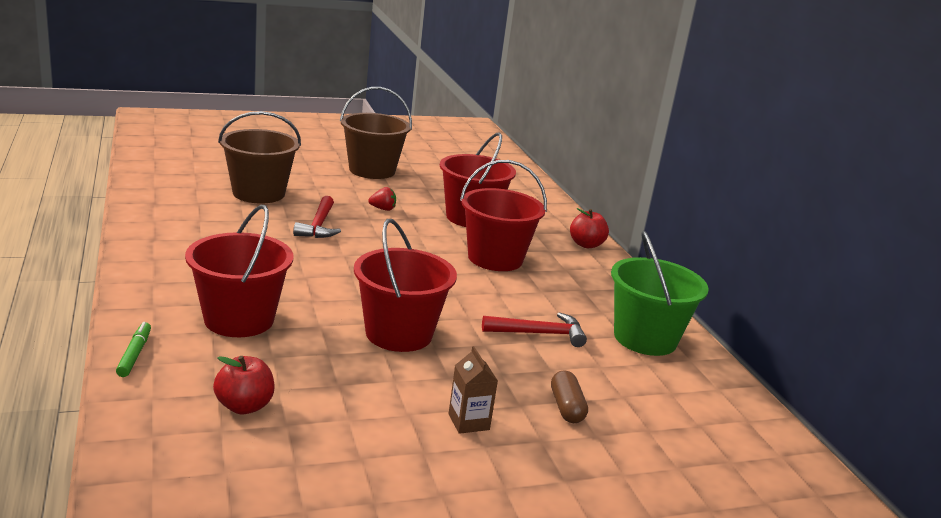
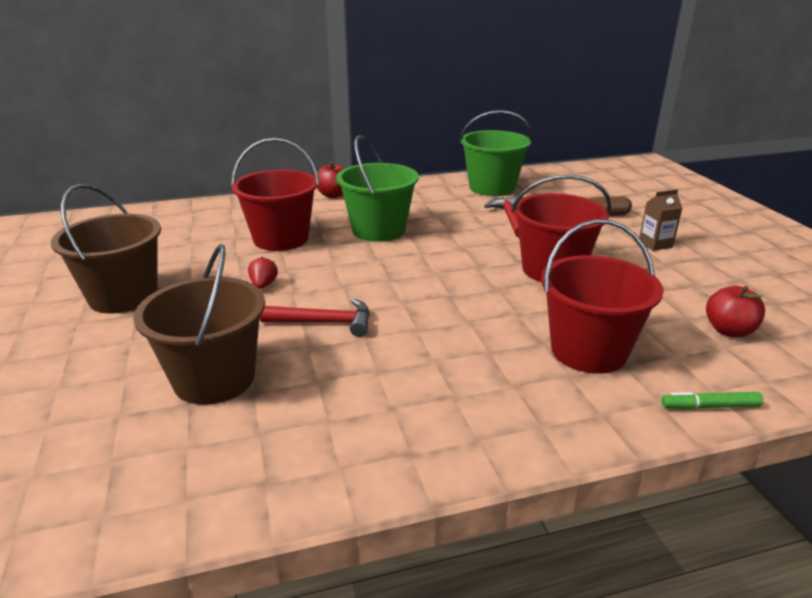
camera: 85 degrees left, 5 degrees up
(495, 258) = (378, 230): red bucket -> green bucket

